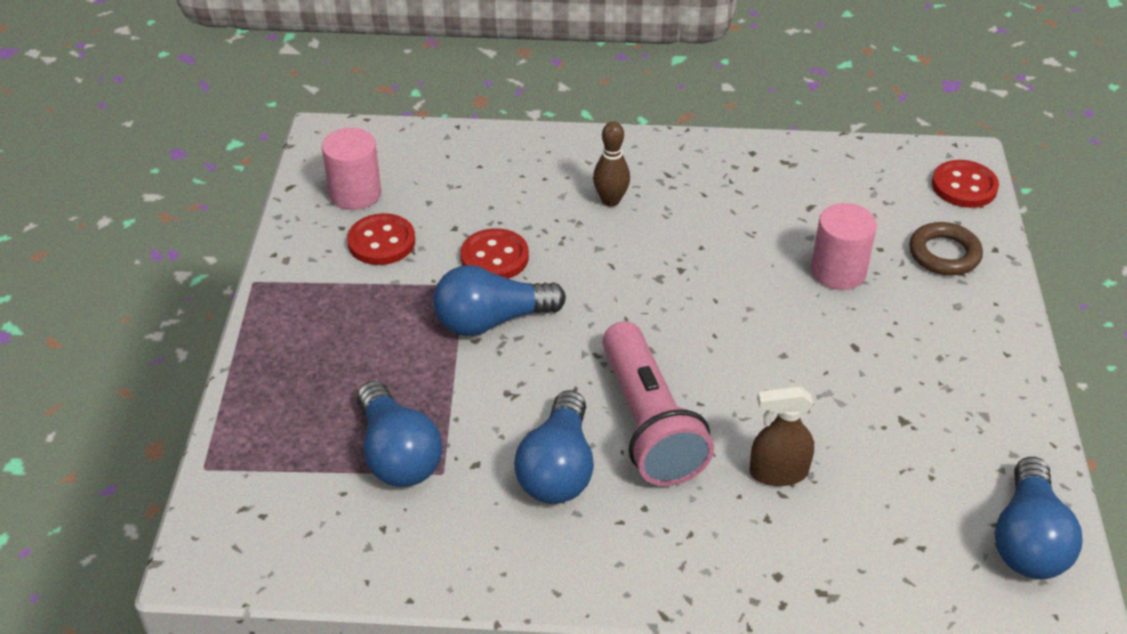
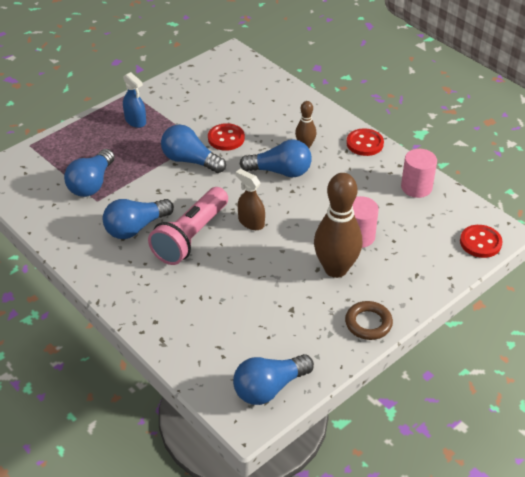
camera: 45 degrees right, 0 degrees up
(326, 318) = (135, 121): none -> blue spray bottle
(355, 193) = (210, 82): pink cylinder -> pink cylinder (416, 187)
(381, 242) = (193, 106): red button -> red button (364, 143)
(630, 254) = (280, 171): none -> blue light bulb
(778, 472) = (211, 289): brown spray bottle -> brown spray bottle (251, 222)
(874, 330) = (336, 269): none -> brown bowling pin
(944, 254) = (420, 262): brown ring -> brown ring (368, 323)

